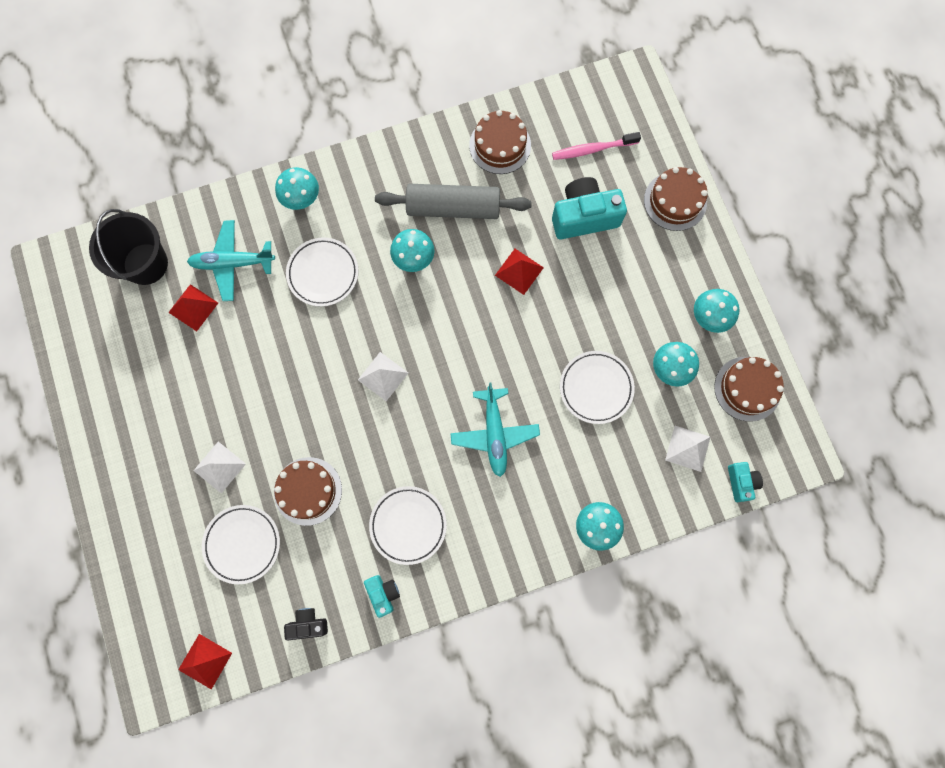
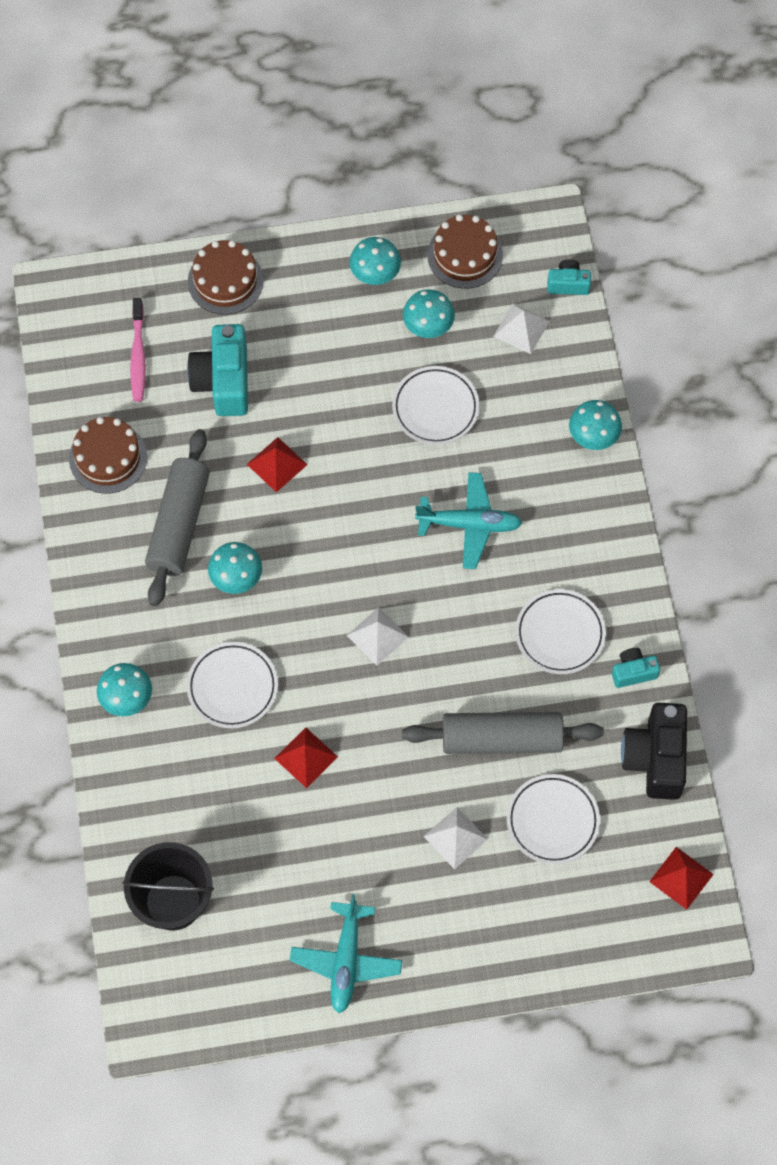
camera: 80 degrees left, 10 degrees down
(193, 307) = (245, 848): red pyramid -> red pyramid (306, 757)
(232, 263) = (195, 794): turquoise plane -> turquoise plane (346, 961)
(308, 491) = (502, 739): brown cake -> grey rolling pin
(308, 624) = (655, 758): black camera -> black camera, size x1.91

